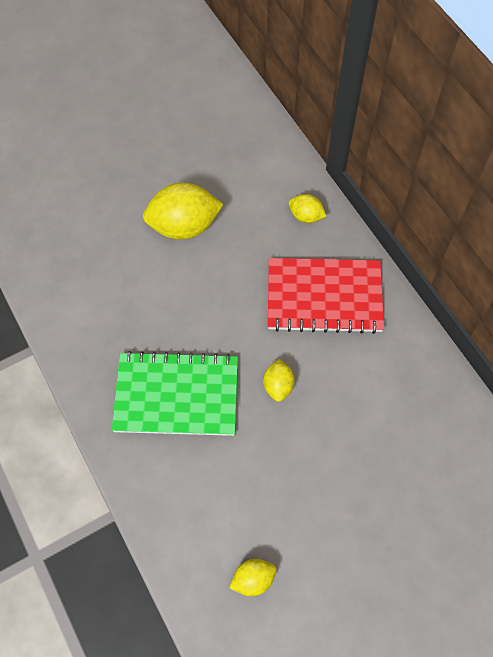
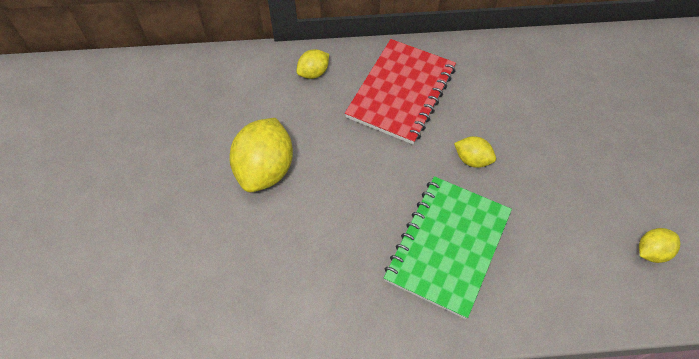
camera: 65 degrees left, 5 degrees down
(253, 579) = (651, 251): yellow lemon -> yellow lemon turned 60 degrees clockwise

